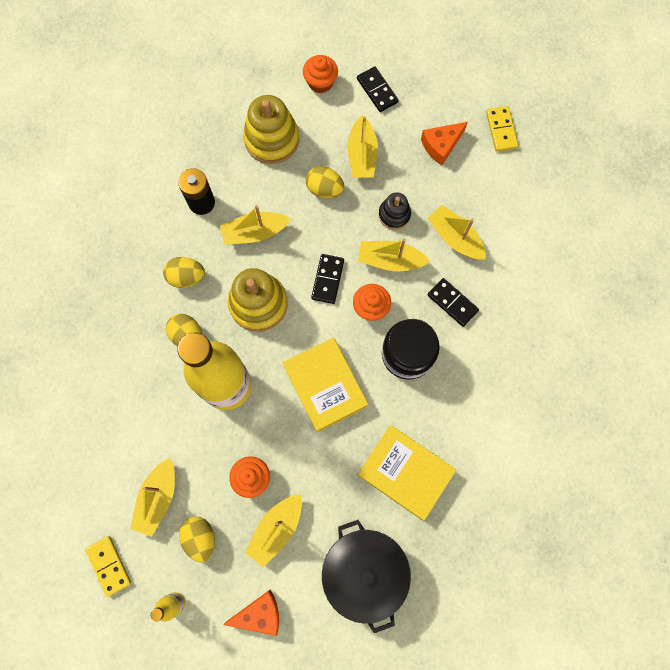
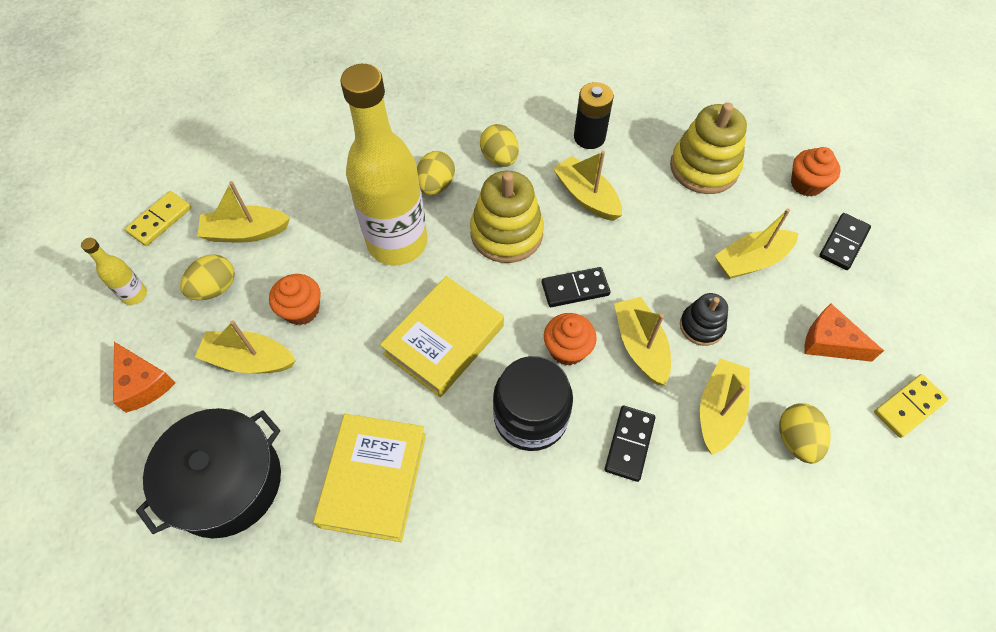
camera: 65 degrees right, 15 degrees down
(324, 189) = (682, 240): yellow egg -> yellow egg (796, 440)

